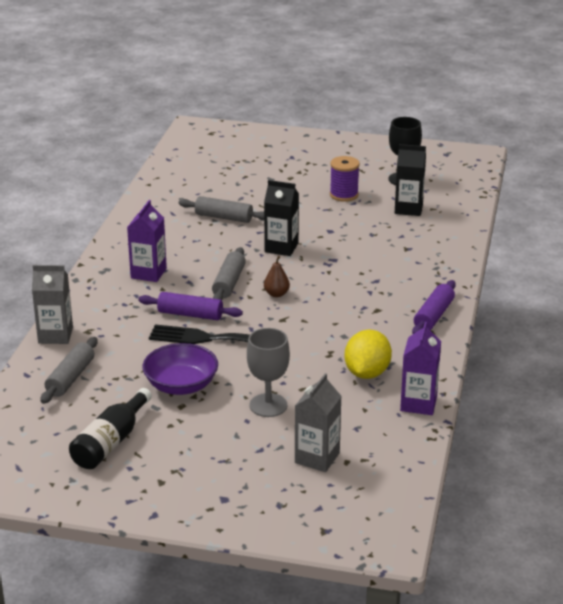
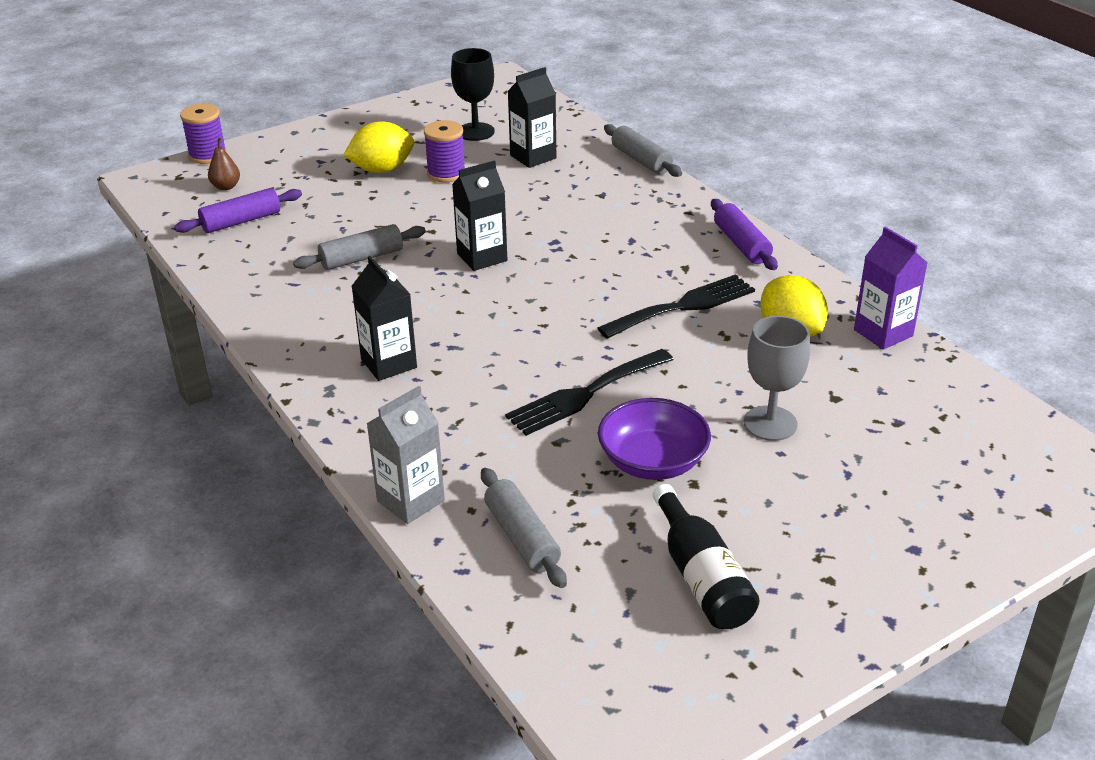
camera: 45 degrees left, 5 degrees up
(148, 273) = (389, 363): purple carton -> black carton
(190, 314) = (519, 380): purple rolling pin -> purple rolling pin (241, 221)
(229, 283) = (496, 323): grey rolling pin -> grey rolling pin (641, 160)
(242, 128) = (208, 155): none -> purple spool
(276, 294) = (565, 306): brown pear -> brown pear (226, 187)
(314, 177) = (382, 170): none -> yellow lemon
(317, 458) = (907, 444): grey carton -> none
(336, 328) = (683, 306): none -> black fork

